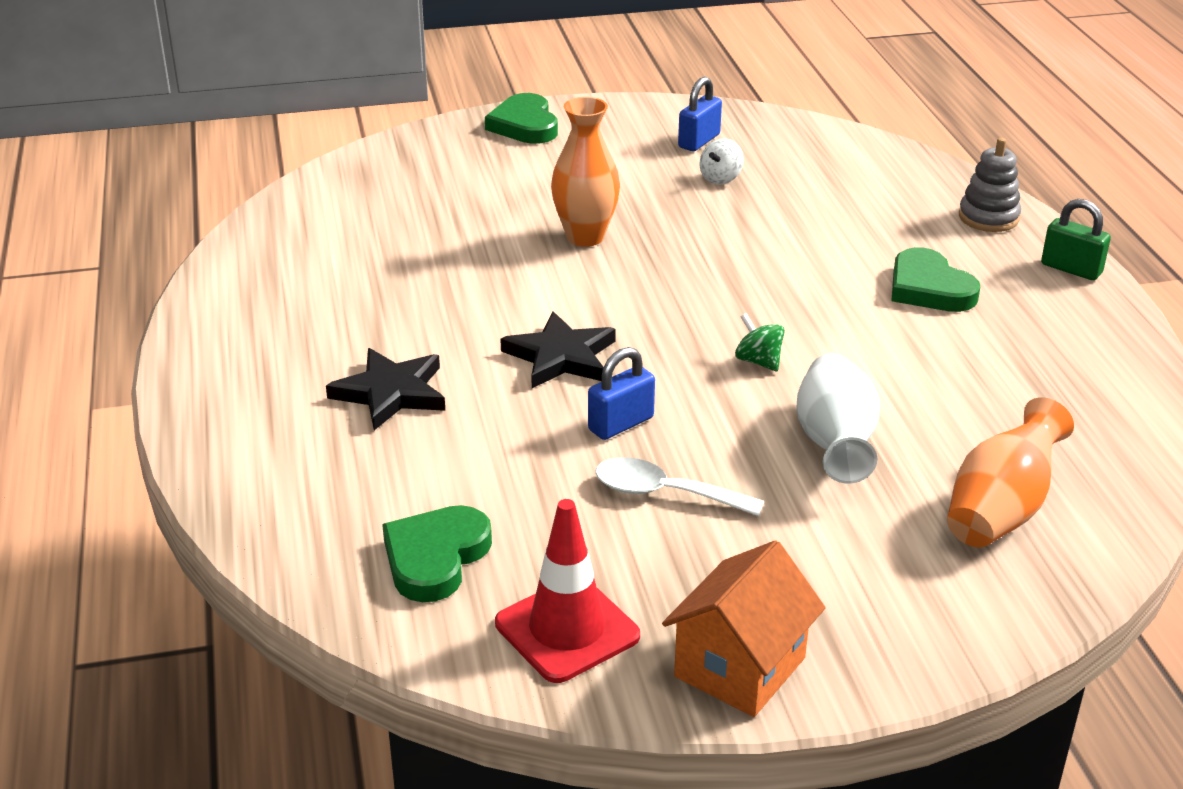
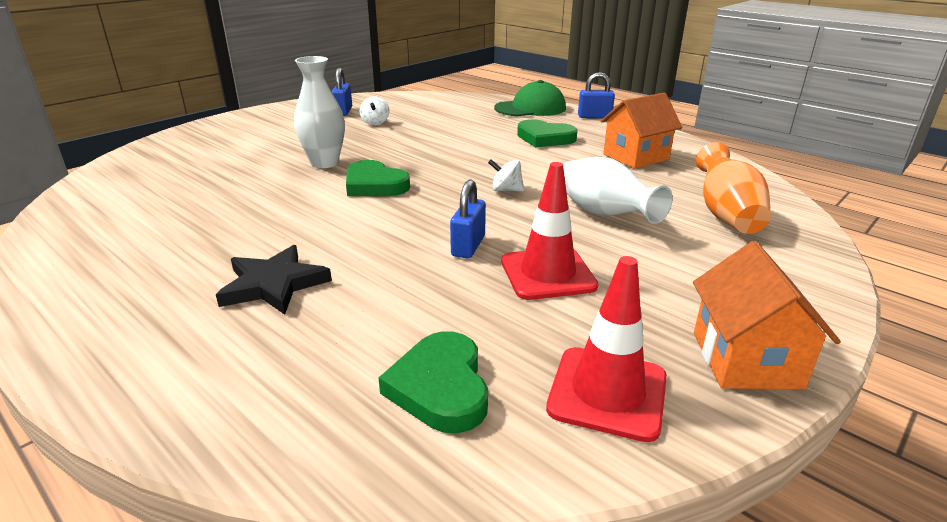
camera: 35 degrees left, 5 degrees down
(524, 125) = (224, 125): green heart -> green heart (374, 185)
(560, 356) = (381, 223): black star -> none
(585, 237) = (324, 163): orange vase -> white vase
(664, 493) = (547, 274): white spoon -> red traffic cone
(758, 361) = (506, 190): green spinning top -> white spinning top
(988, 217) = (530, 108): grey stacking toy -> green cap
(1019, 370) = (636, 157): none -> orange house
(1071, 269) = (594, 116): green padlock -> blue padlock

